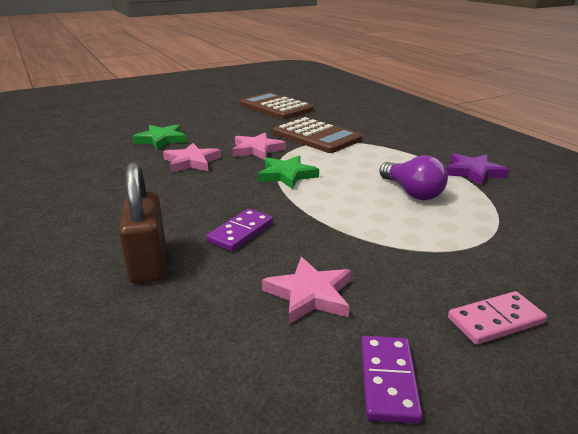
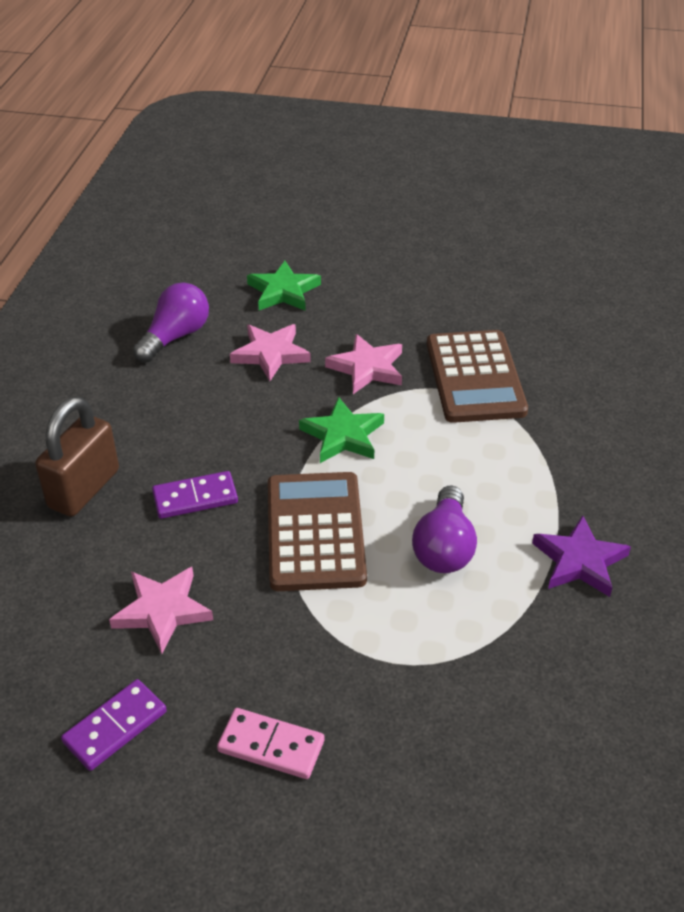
camera: 40 degrees right, 15 degrees up
(114, 174) = (175, 337): none -> purple light bulb
(276, 107) = (507, 280): brown calculator -> brown calculator (315, 531)

